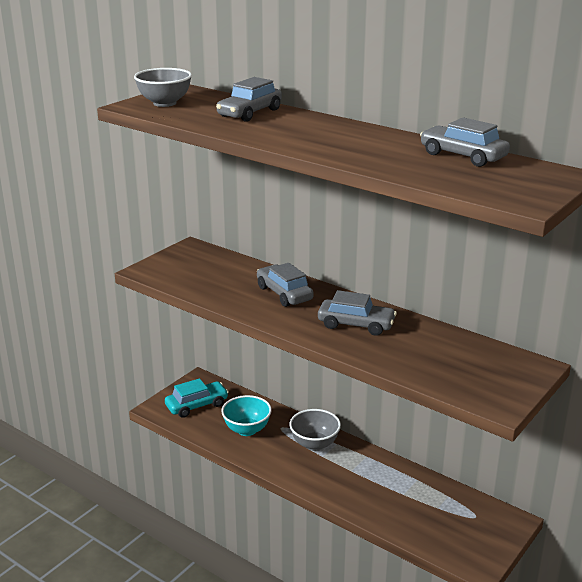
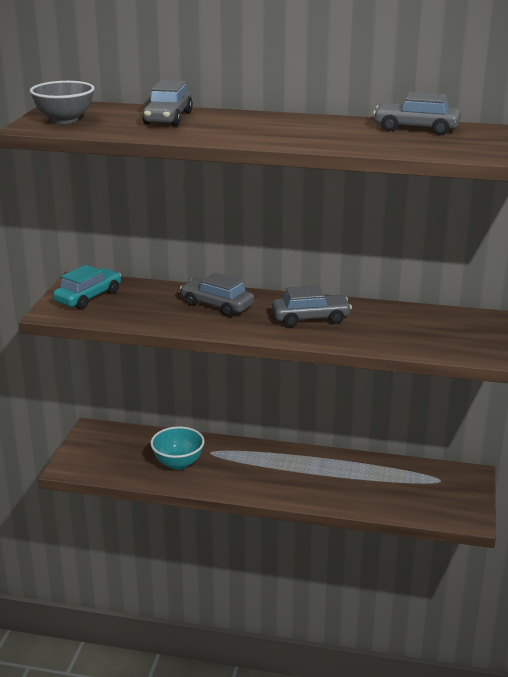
camera: 25 degrees left, 0 degrees up
(197, 405) = (108, 454): turquoise car -> turquoise car (88, 297)
(314, 444) = (254, 459): grey bowl -> none

